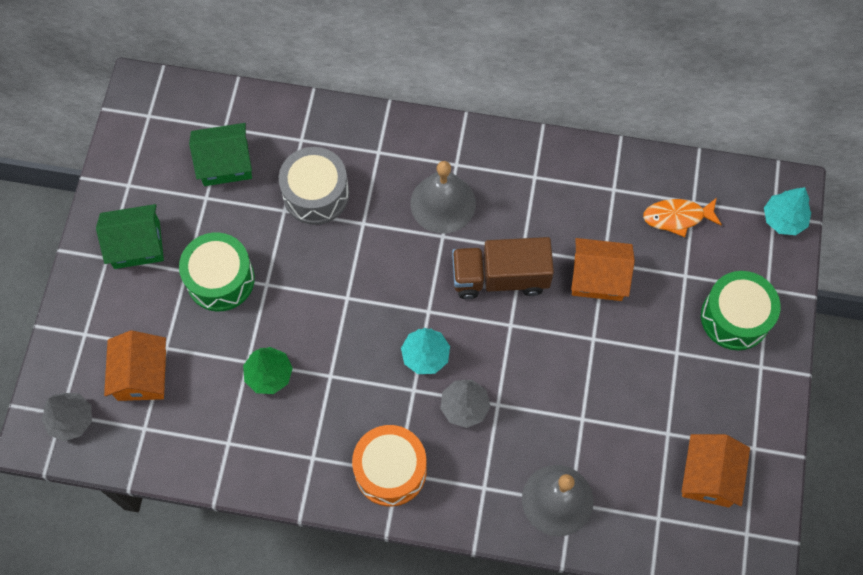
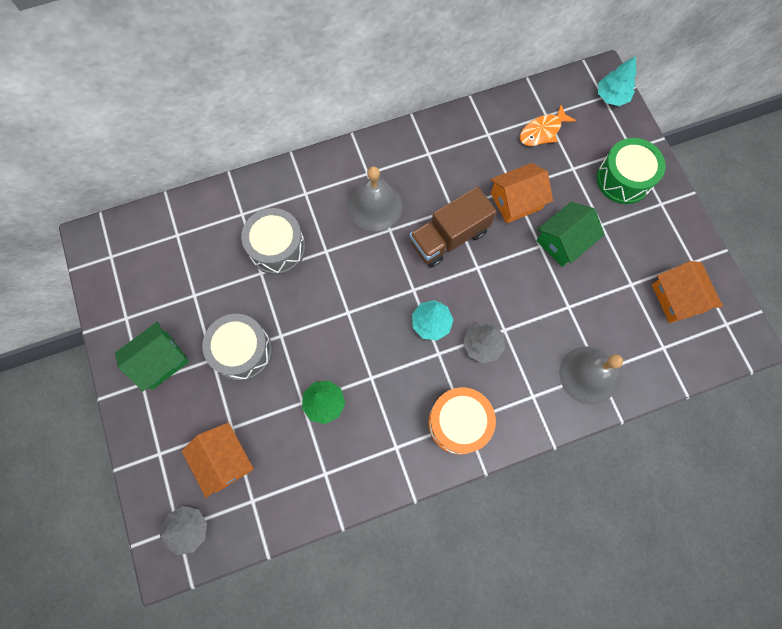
camera: 30 degrees left, 5 degrees up
(220, 279) = (242, 351): green drum -> grey drum
(225, 163) = (193, 261): green house -> green house (563, 241)

